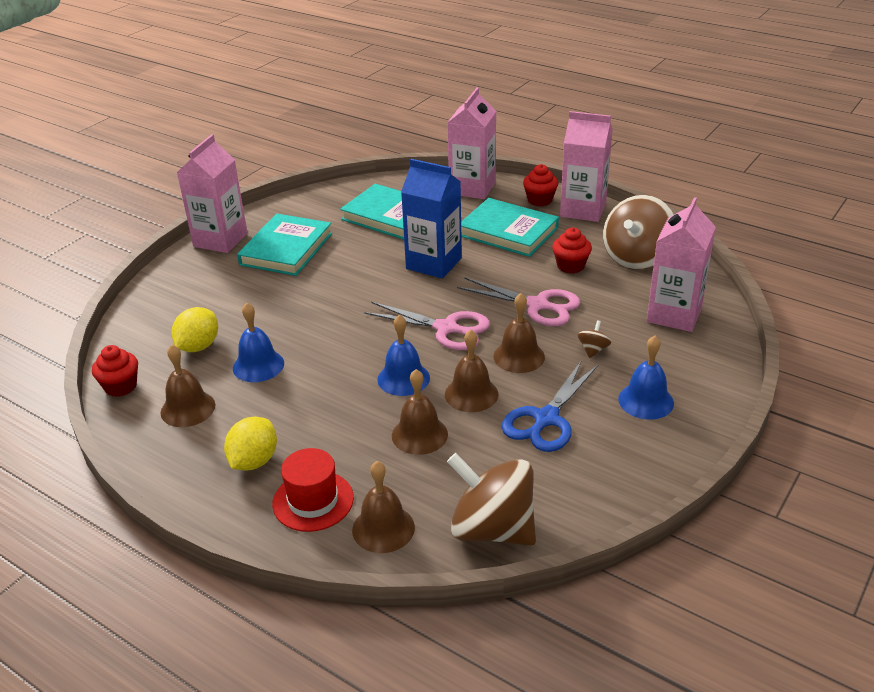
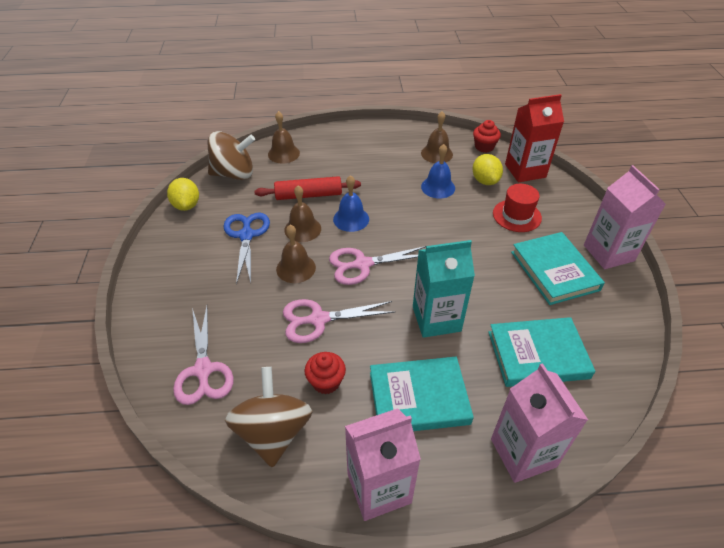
camera: 140 degrees right, 10 degrees up
(139, 335) = (525, 171): none -> red carton
(254, 461) = (372, 150): yellow lemon -> yellow lemon (186, 205)
(313, 501) = (326, 149): red hat -> red hat (516, 215)
(419, 434) = (308, 195): brown bell -> red rolling pin
(434, 263) = (436, 319): blue carton -> turquoise carton
(539, 200) = (437, 476): red cupcake -> none
(593, 350) = (249, 299): brown spinning top -> none
(646, 401) = (190, 277): blue bell -> none
(674, 314) = (203, 370): pink carton -> pink scissors

